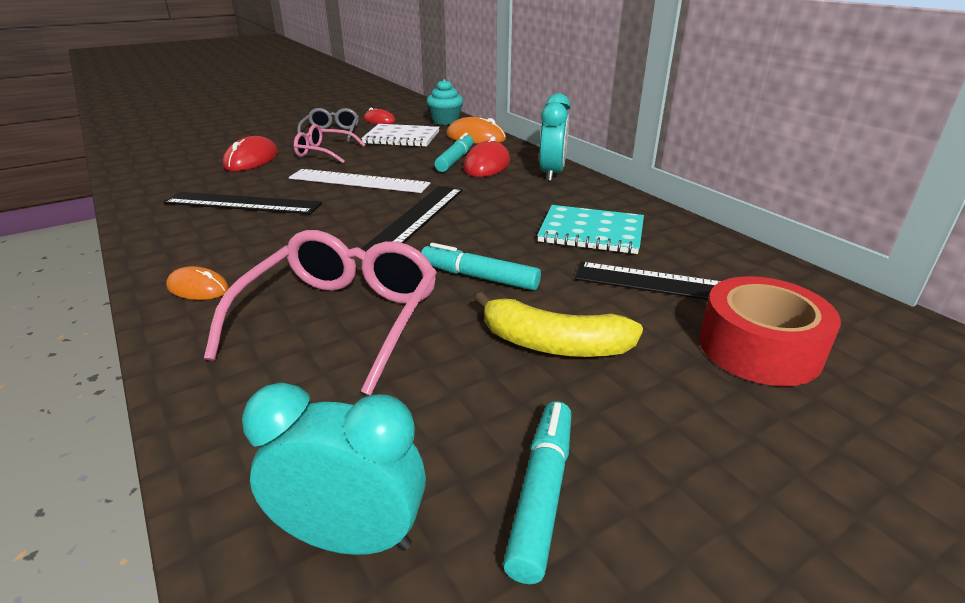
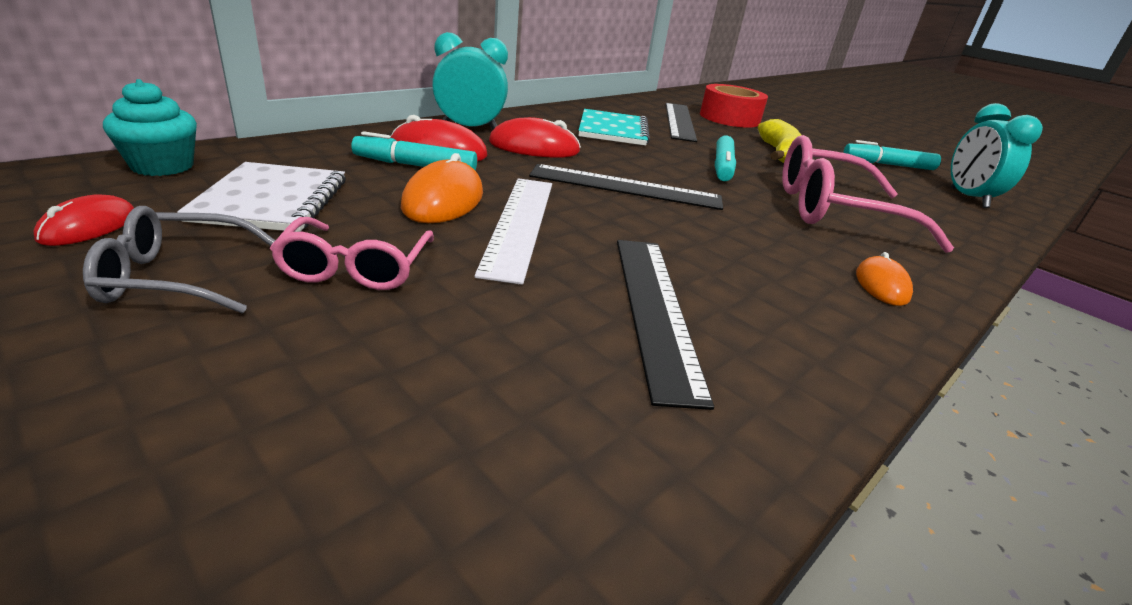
camera: 105 degrees left, 0 degrees up
(251, 159) = (399, 358): red mouse -> red mouse (534, 147)
(475, 137) = (297, 150): orange mouse -> orange mouse (443, 200)

